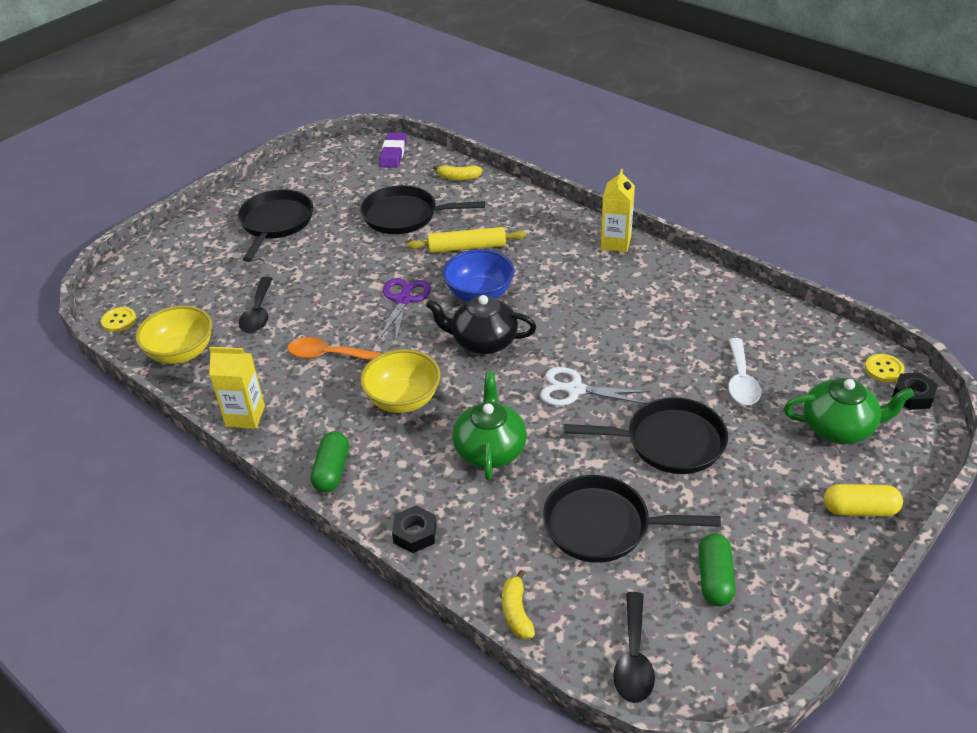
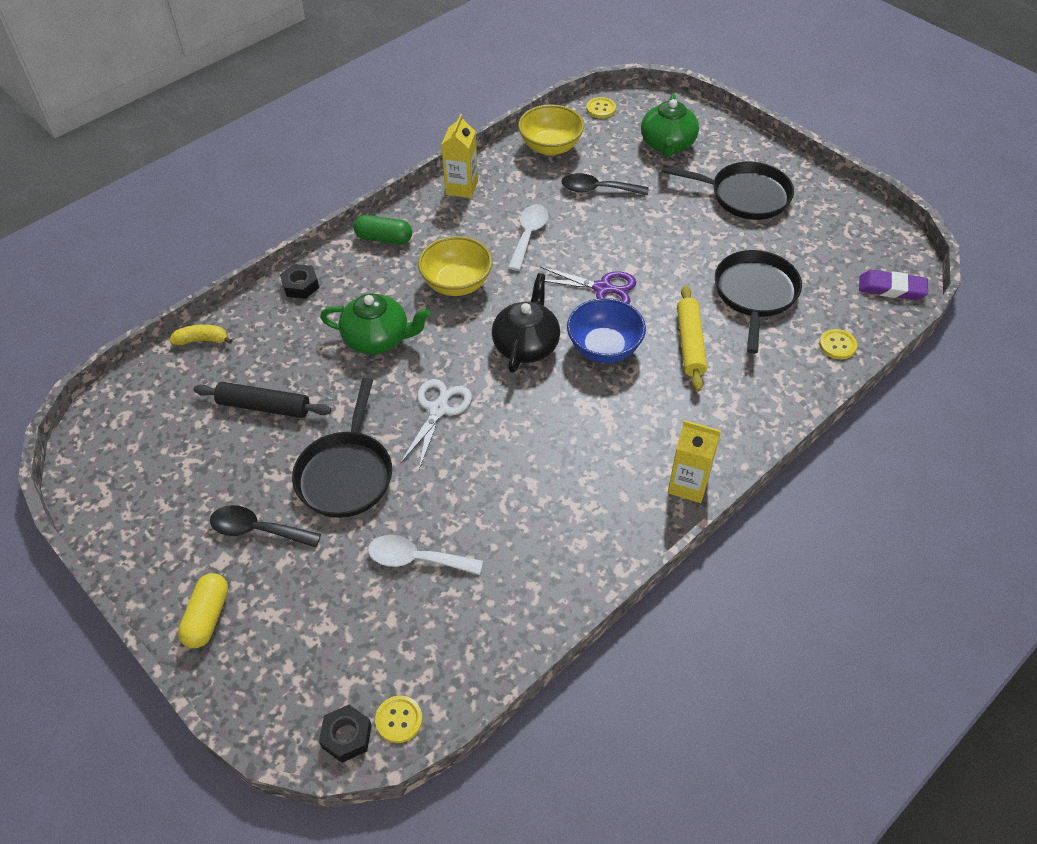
camera: 95 degrees right, 10 degrees up
(328, 355) = (528, 235): orange spoon -> white spoon
(458, 178) = (837, 345): yellow banana -> yellow button
(603, 526) = (264, 406): black pan -> black rolling pin
(633, 658) = (130, 406): black spoon -> black spoon (257, 530)
(714, 578) = (179, 475): green capsule -> none
(839, 427) = (320, 636): green teapot -> green teapot (667, 144)

